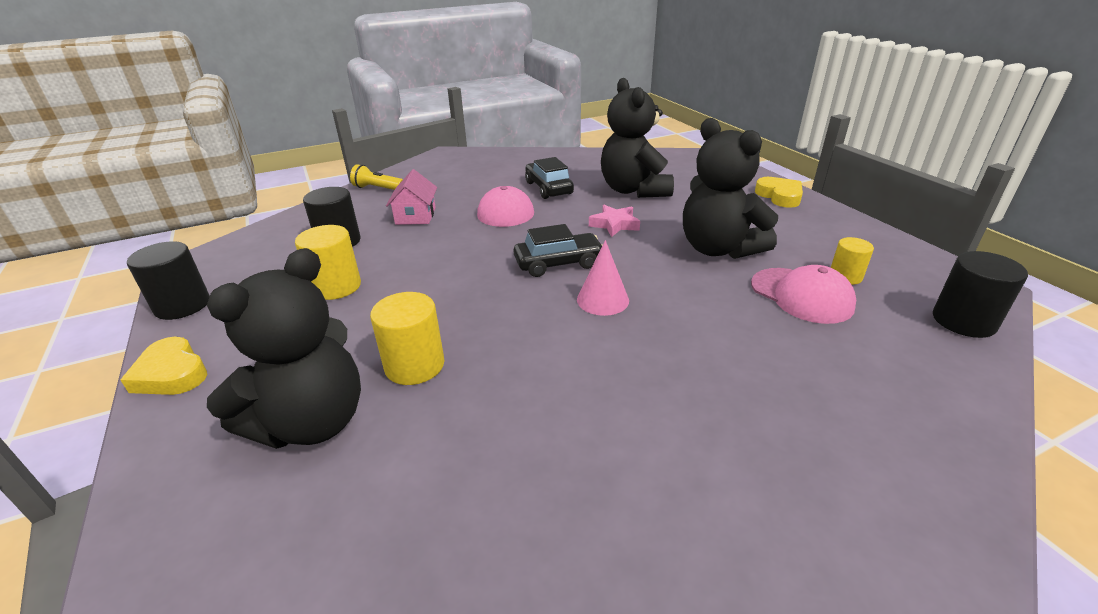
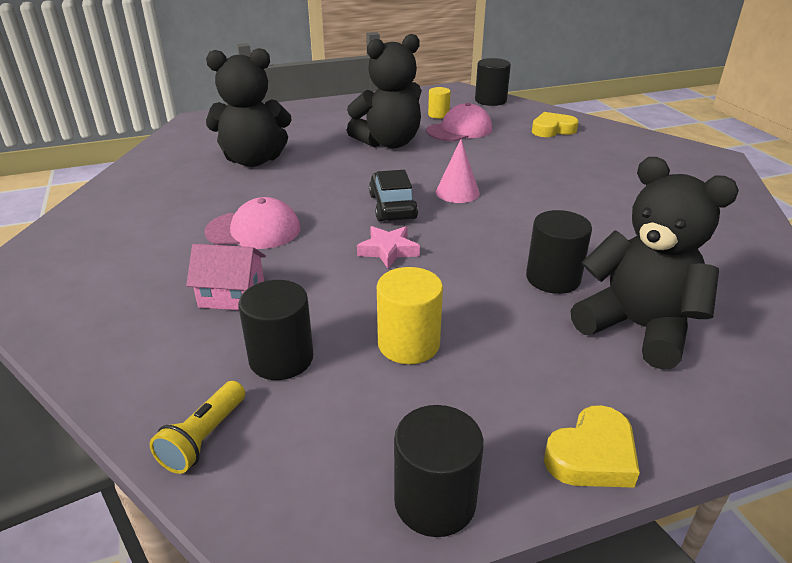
camera: 85 degrees left, 0 degrees up
(378, 188) = (97, 340): yellow flashlight -> yellow flashlight (204, 438)
(414, 365) = (553, 278): yellow cylinder -> black cylinder
(548, 188) = (212, 202): black car -> none
(614, 224) = (326, 176): pink star -> pink star (388, 250)
(779, 196) = (308, 110): yellow heart -> yellow heart (552, 129)

